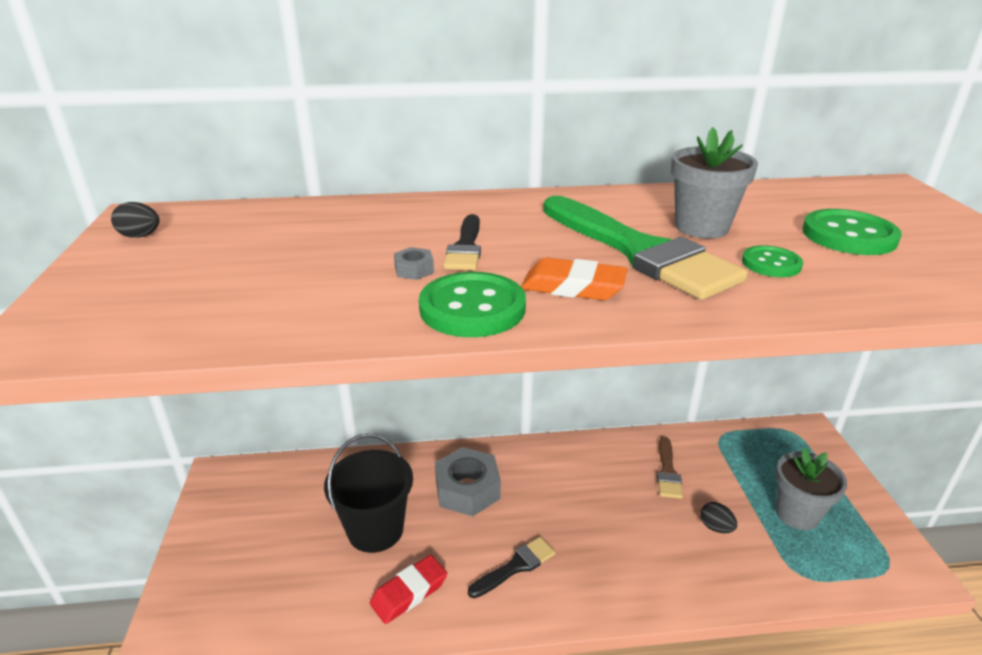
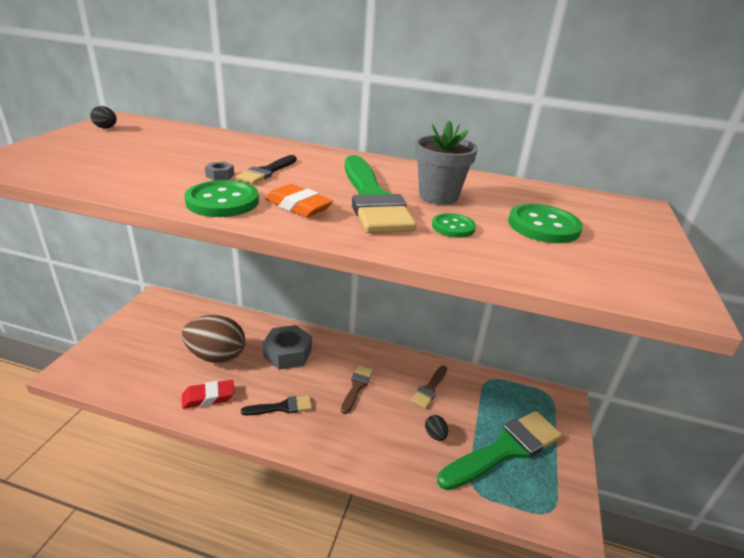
camera: 20 degrees right, 0 degrees up
(375, 529) = (216, 356): black bucket -> brown egg
(585, 502) = (357, 387): none -> brown brush
(797, 514) = (505, 449): grey flower pot -> green brush

